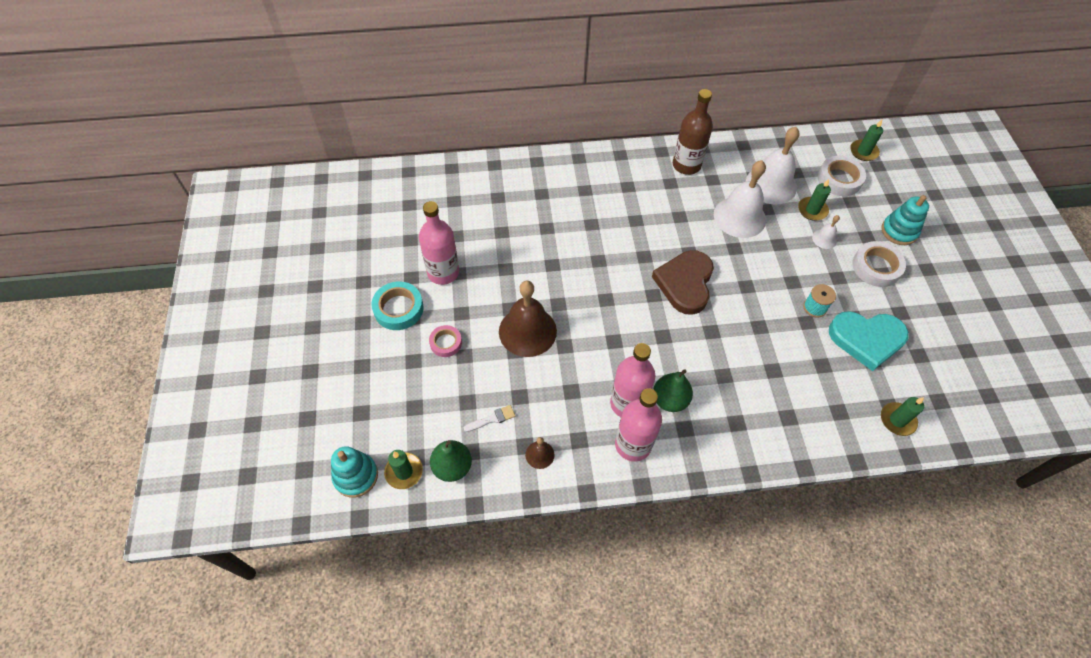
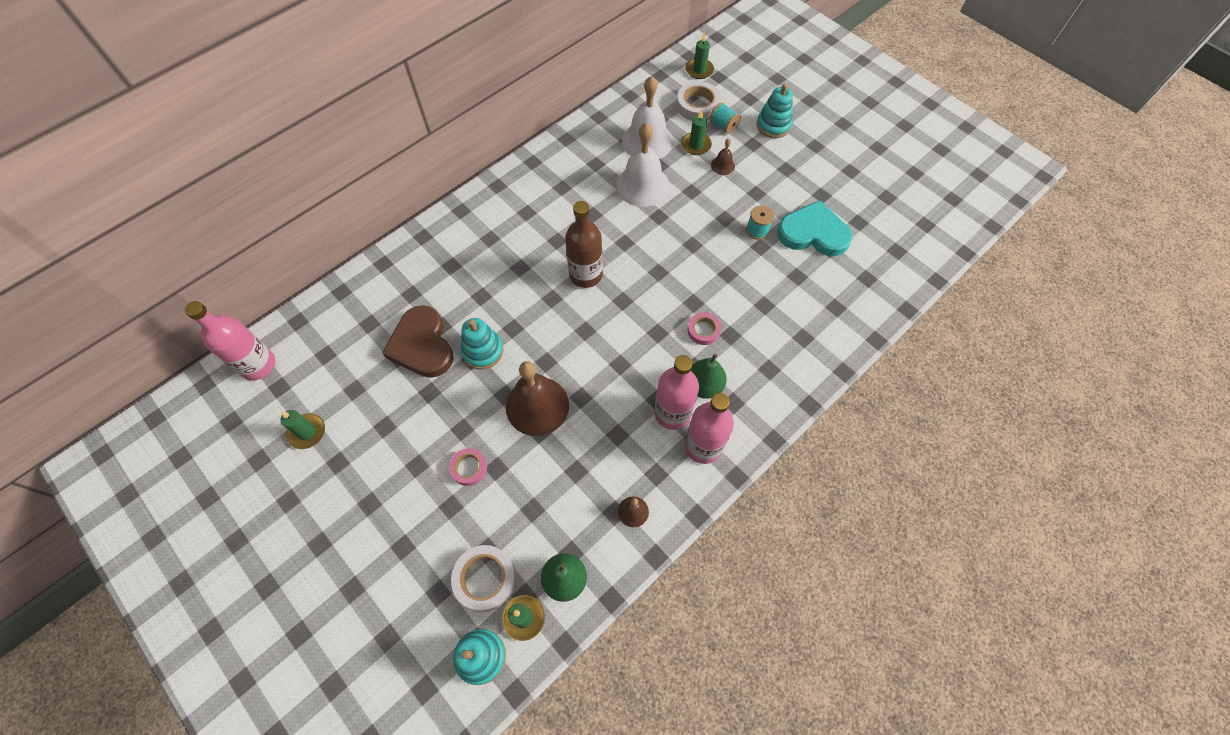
camera: 35 degrees left, 5 degrees up
(398, 309) = (396, 466): turquoise tape -> none
(443, 272) = (413, 401): pink bottle -> pink bottle (258, 365)
(492, 419) = (567, 509): white brush -> none
(518, 268) = (483, 351): none -> turquoise stacking toy
(685, 283) = (641, 273): brown heart -> brown heart (422, 345)
(686, 165) = (563, 163): brown bottle -> brown bottle (586, 275)
(703, 358) = (703, 330): none -> pink tape
(824, 239) = (723, 165): white bell -> brown bell
(850, 207) = (723, 126): none -> turquoise spool
(866, 339) = (813, 233): turquoise heart -> turquoise heart turned 135 degrees counterclockwise
(876, 267) = (778, 167): white tape -> white tape (485, 579)
(897, 420) = (880, 286): green candle -> green candle (307, 432)

